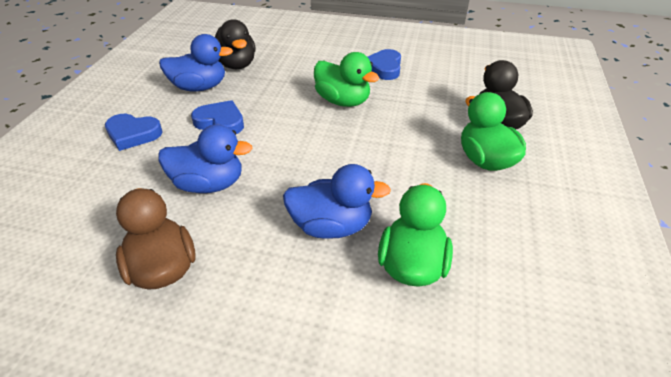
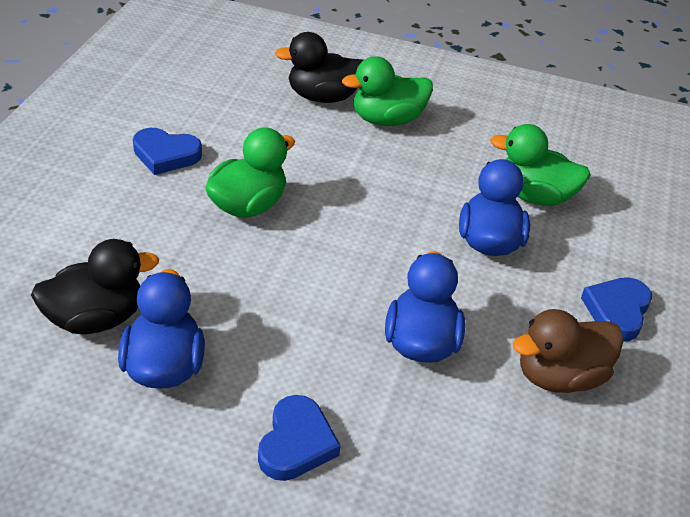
camera: 90 degrees left, 0 degrees up
(220, 122) = (278, 335): blue heart -> blue heart (617, 311)

